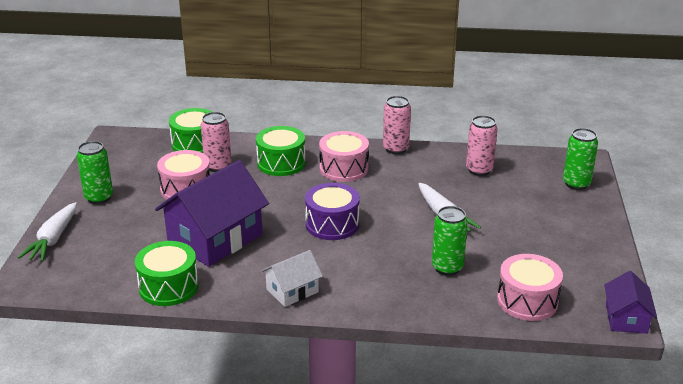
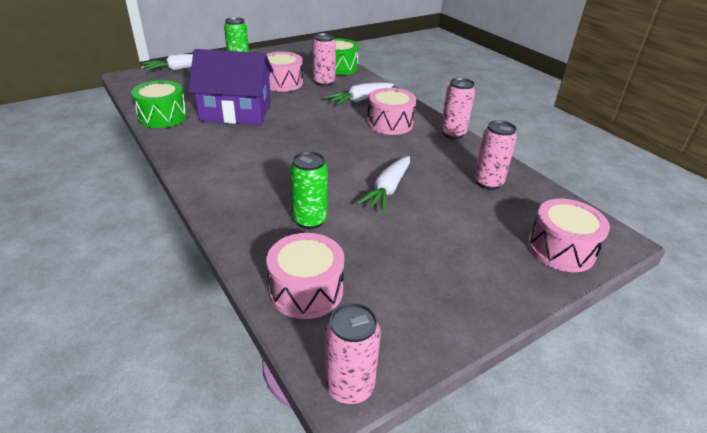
camera: 50 degrees right, 5 degrees up
(281, 163) = (360, 100): green drum -> white carrot
(292, 290) = (201, 160): white house -> none
(332, 224) = (307, 145): purple drum -> none
(576, 184) = (561, 249): green can -> pink drum
(626, 318) = (349, 387): purple house -> pink can

